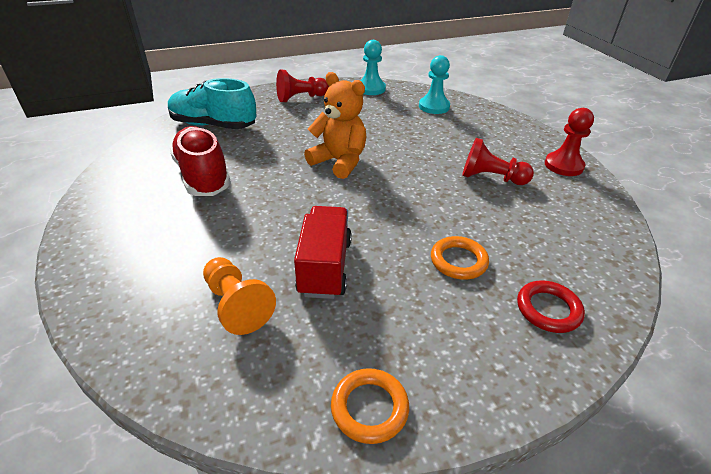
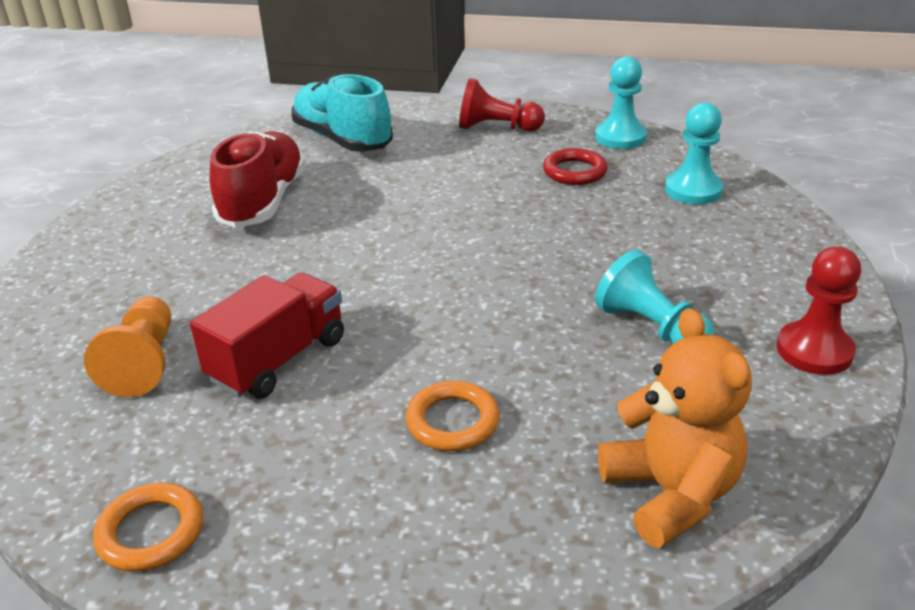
camera: 35 degrees right, 5 degrees down
(339, 162) = (447, 233): orange teddy bear -> orange teddy bear (670, 493)
(491, 178) = (651, 327): red pawn -> turquoise pawn
(548, 309) = (501, 538): red ring -> red ring (574, 172)

